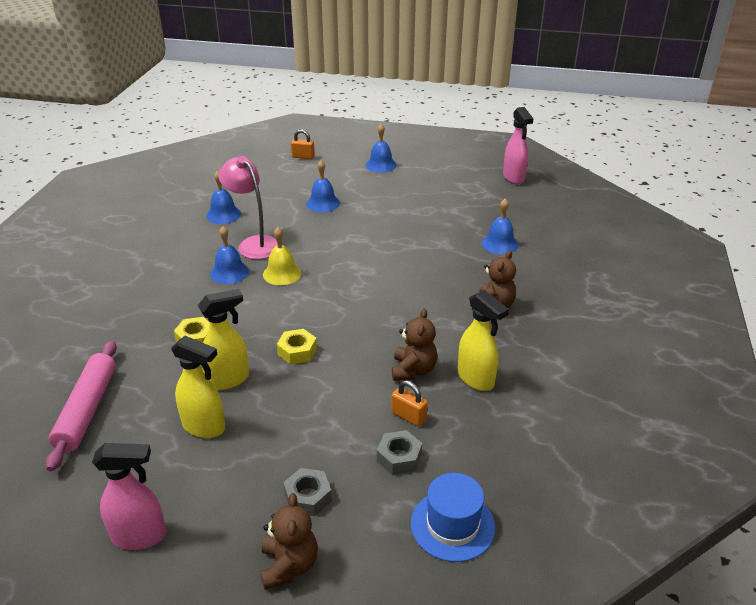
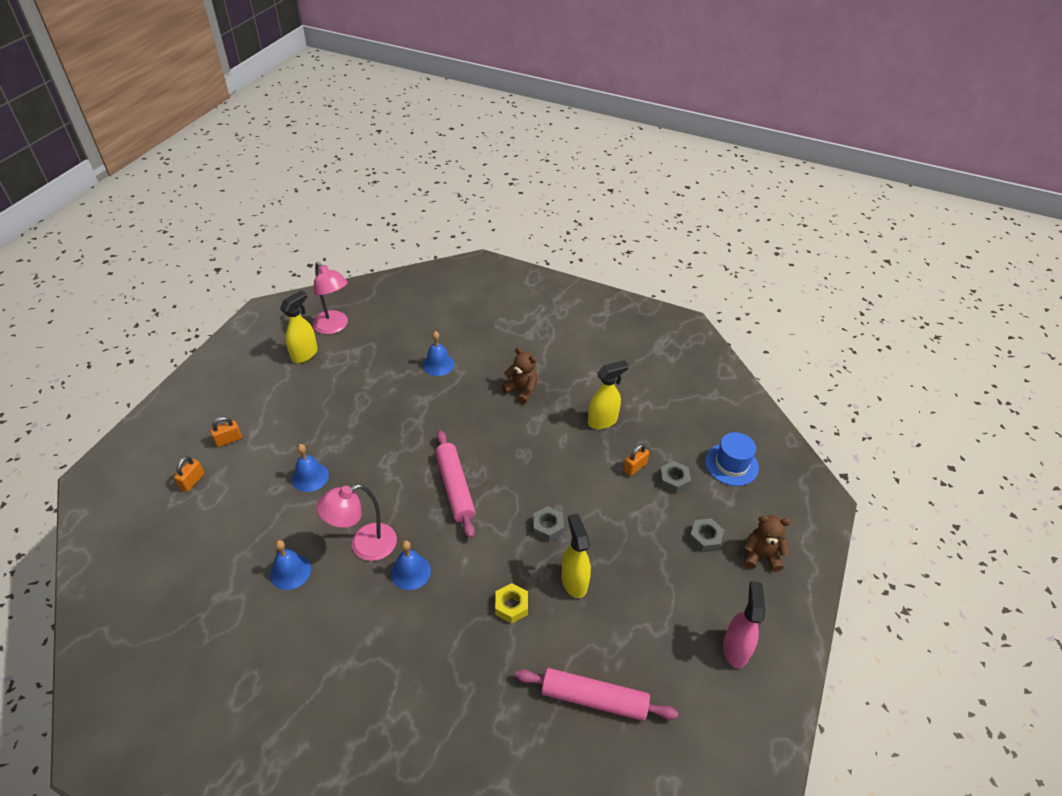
camera: 80 degrees left, 10 degrees up
(204, 427) = (628, 602): yellow spray bottle -> yellow spray bottle (305, 354)
(282, 273) = (428, 526): yellow bell -> none
(297, 351) = (547, 527): yellow nut -> grey nut
(334, 281) = (455, 487): none -> pink rolling pin
(350, 161) = (228, 440): none -> orange padlock
(381, 165) = (254, 416): blue bell -> none
(413, 370) = (586, 455): brown teddy bear -> none
(513, 178) = (334, 327): pink spray bottle -> pink lamp

